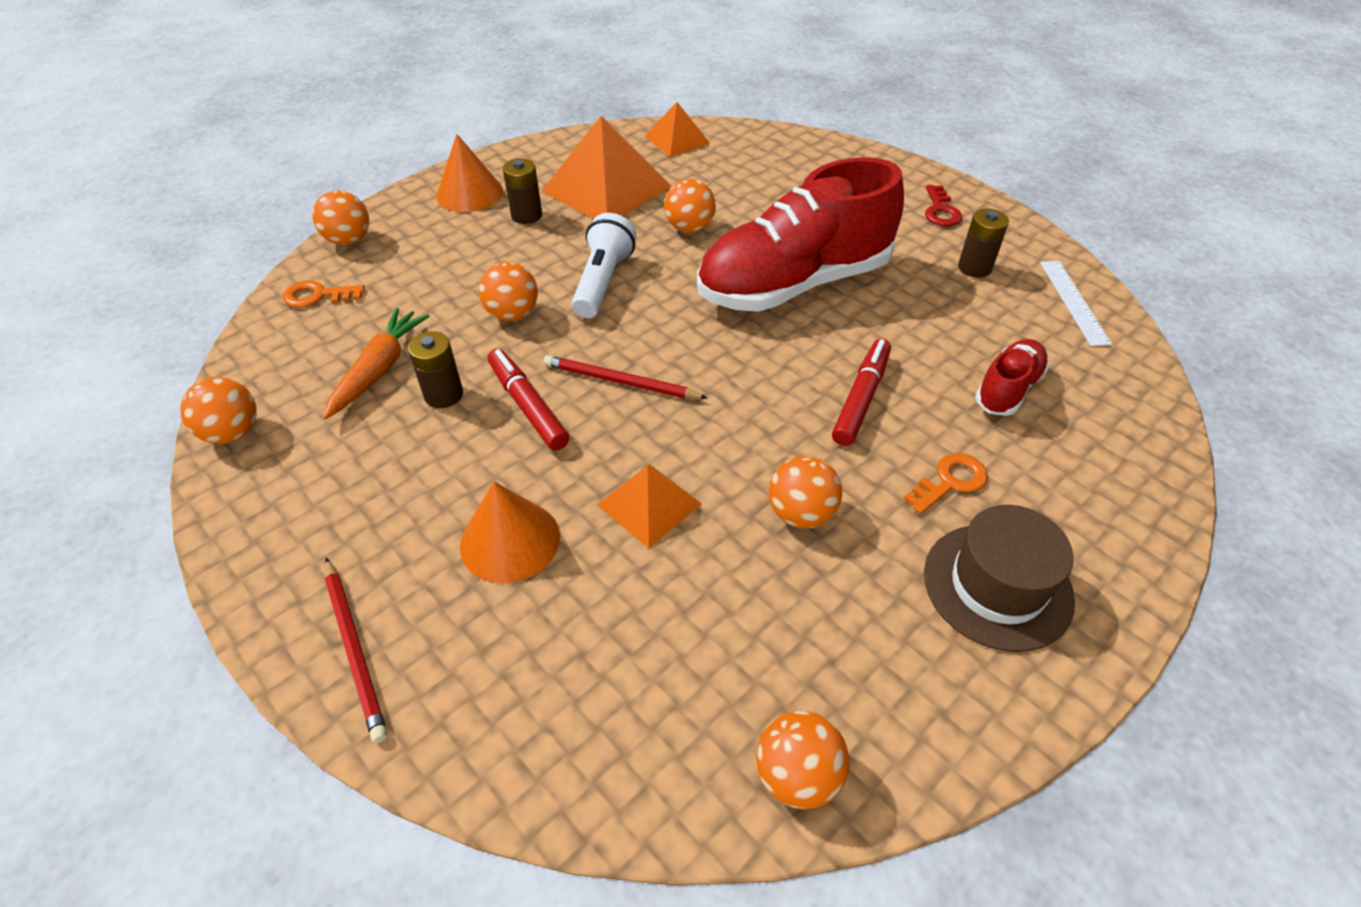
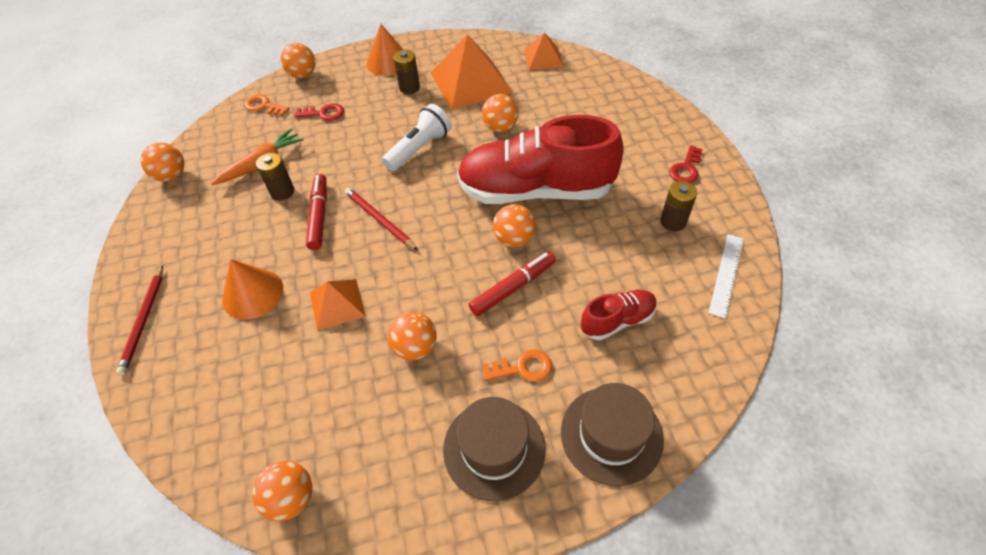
camera: 30 degrees right, 5 degrees up
(425, 279) = (324, 113): none -> red key
(512, 314) = (353, 153): orange ball -> orange ball (514, 239)
(1107, 510) = (611, 435): none -> brown hat

